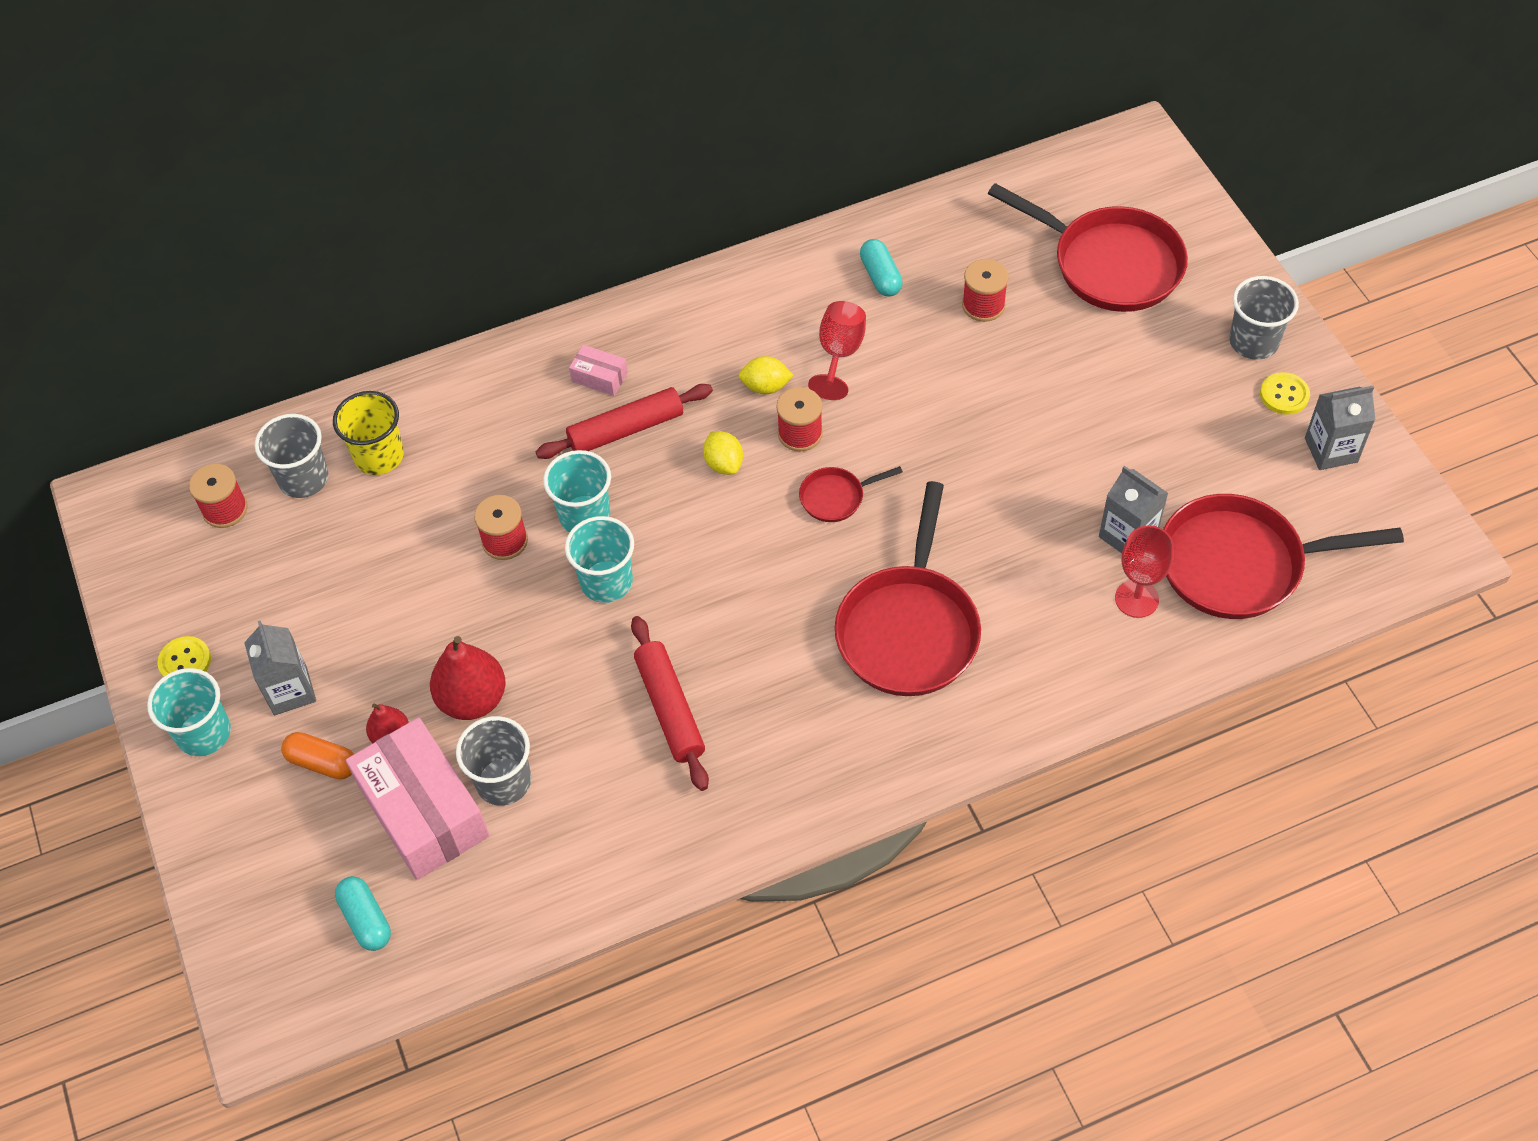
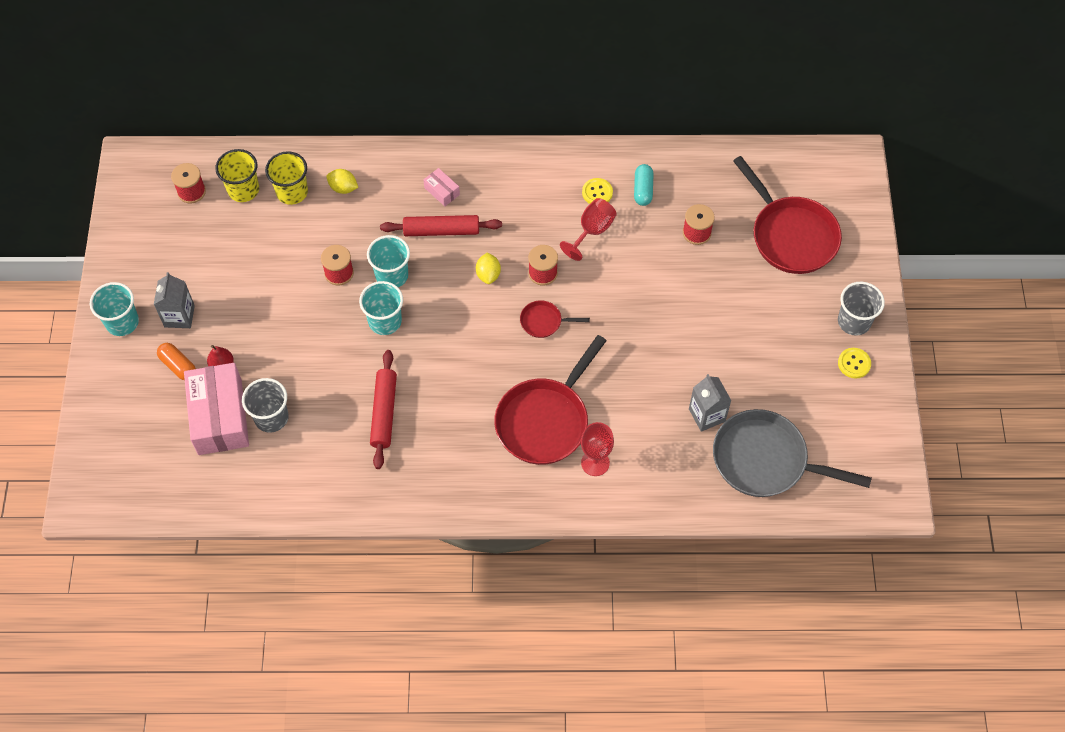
camera: 20 degrees right, 5 degrees up
(185, 661) = (130, 275): yellow button -> yellow button (597, 192)
(303, 479) = (243, 190): grey cup -> yellow cup
(366, 919) = (161, 466): turquoise capsule -> none
(472, 699) = (277, 362): red pear -> none
(766, 386) = (537, 235): yellow lemon -> yellow lemon (343, 188)
(1136, 599) = (691, 456): red goblet -> red goblet (595, 463)
(1239, 564) = (765, 460): red pan -> grey pan
(1331, 450) = (863, 411): grey carton -> none

